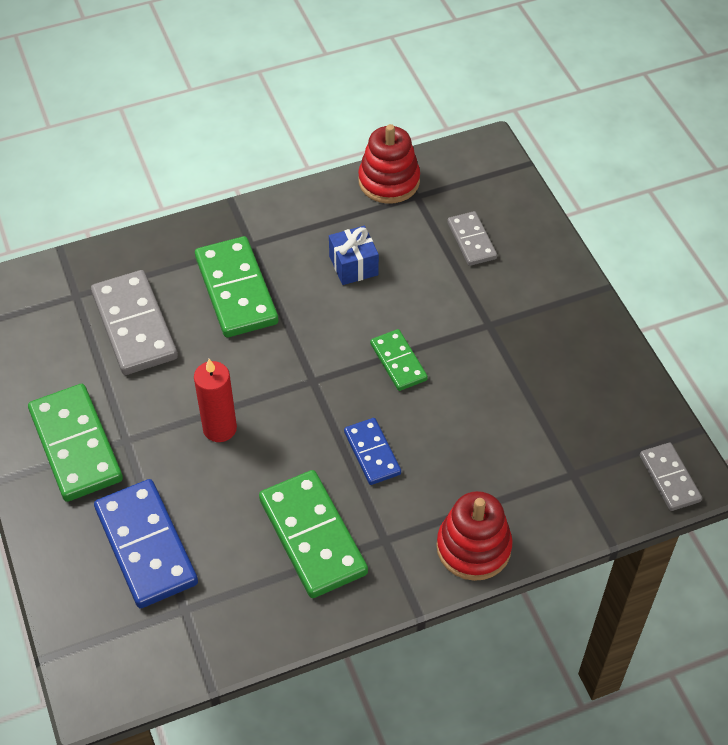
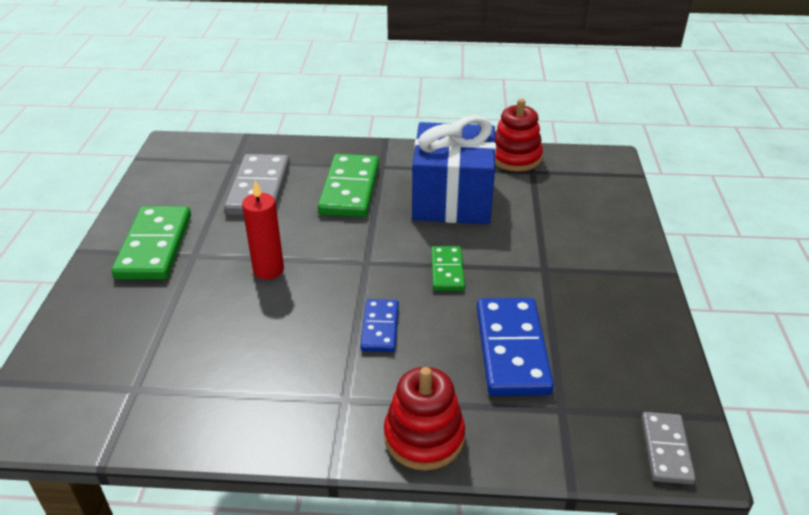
camera: 25 degrees right, 15 degrees down
(146, 546) = (145, 330): blue domino -> blue domino (512, 349)
(313, 536) = (283, 372): green domino -> none
(353, 266) = (452, 199): blue gift -> blue gift, size x2.24
(471, 240) = (562, 210): grey domino -> none

